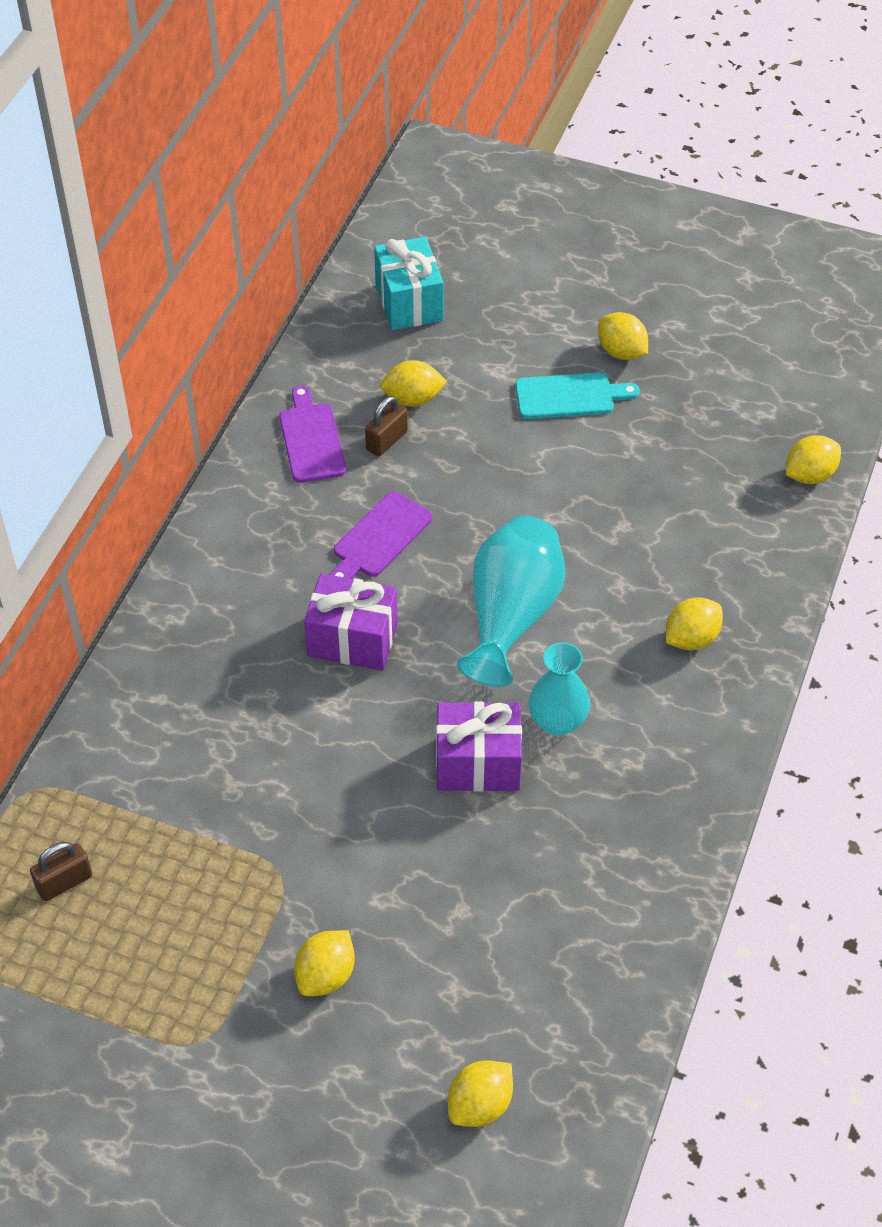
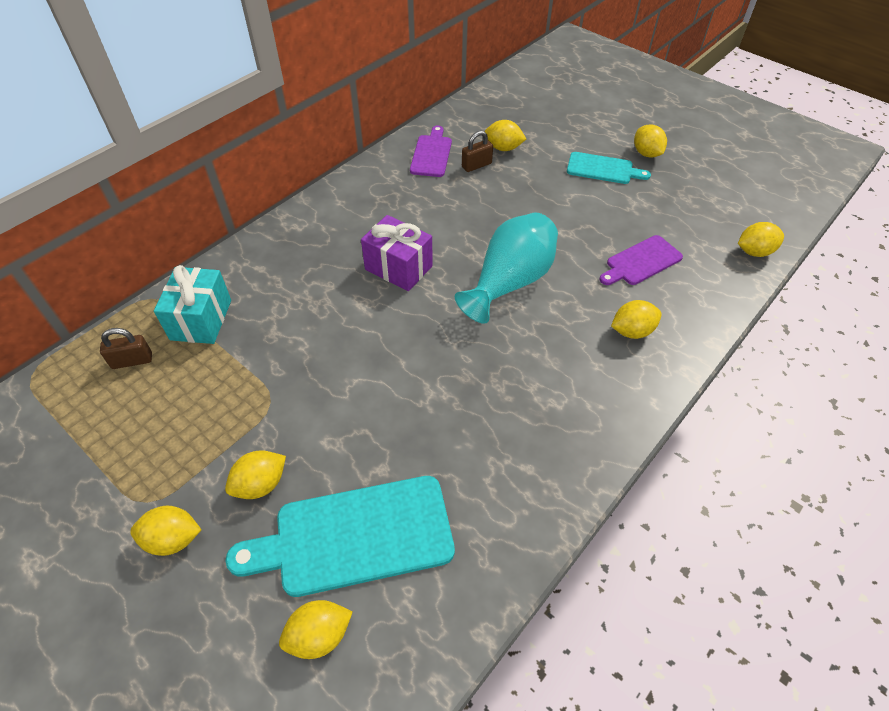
camera: 20 degrees right, 0 degrees up
(258, 1069) = (173, 539): none -> yellow lemon
(379, 538) = (445, 215): purple cutting board -> purple cutting board (641, 262)
(409, 302) = (524, 101): turquoise gift -> turquoise gift (201, 320)
(467, 994) = (355, 536): none -> turquoise cutting board
(478, 764) = (443, 369): purple gift -> none
(557, 722) = (512, 358): turquoise vase -> none

